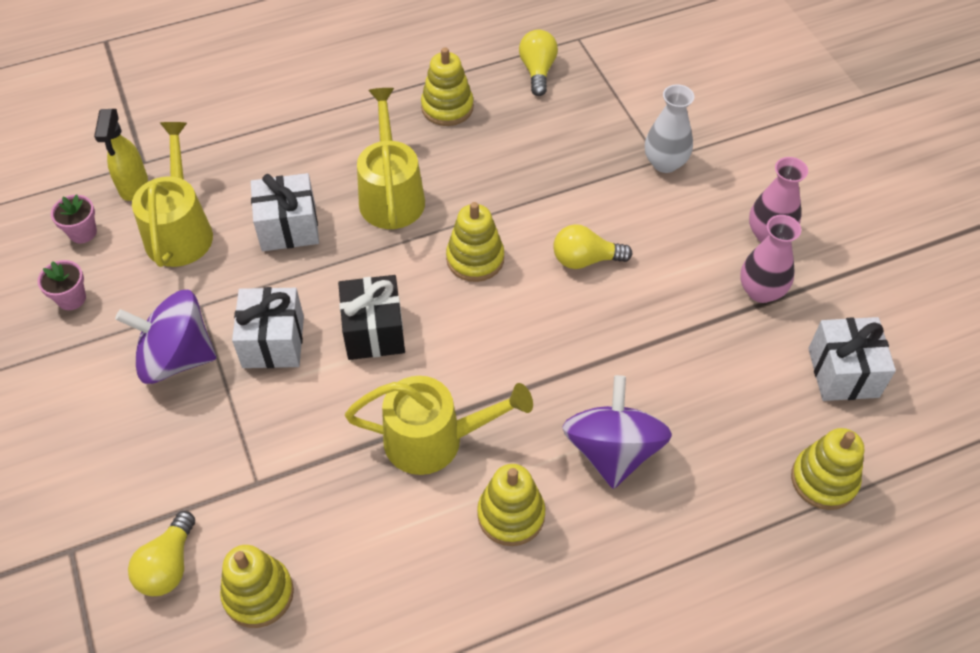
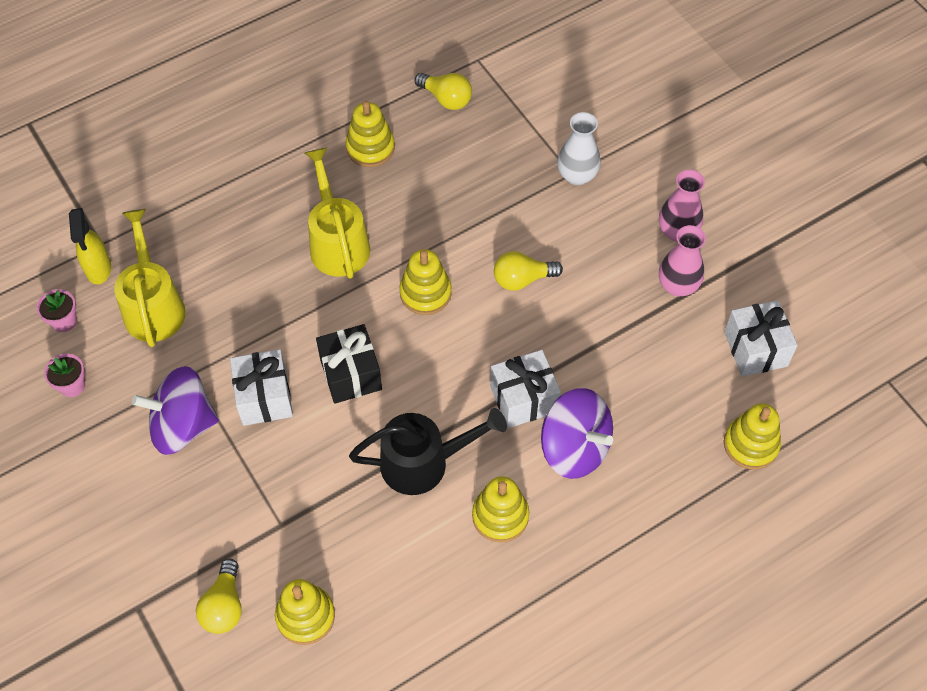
camera: 10 degrees left, 5 degrees up
(288, 227) = (252, 288): white gift -> white gift (524, 399)
(435, 440) = (424, 462): yellow watering can -> black watering can
(537, 71) = (446, 98): yellow light bulb -> yellow light bulb turned 135 degrees clockwise
(612, 451) = (574, 448): purple spinning top -> purple spinning top turned 135 degrees clockwise

